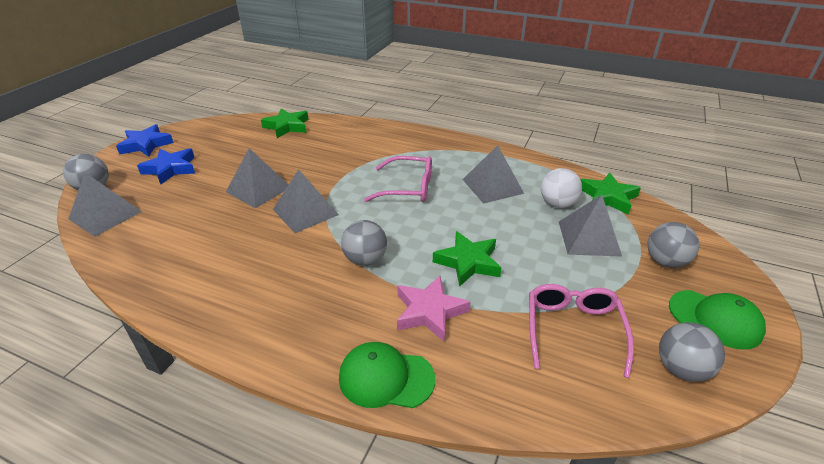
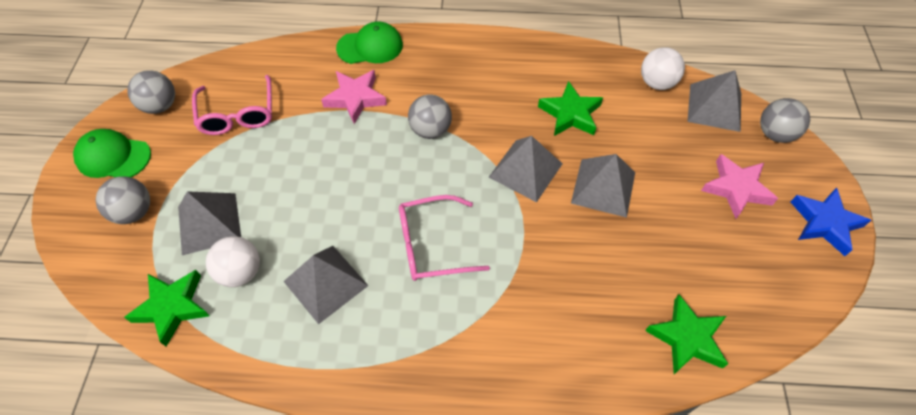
camera: 160 degrees right, 20 degrees up
(121, 245) = (656, 83): none -> white ball
(170, 169) = (736, 189): blue star -> pink star
(468, 262) = (333, 155): green star -> green star (570, 114)

